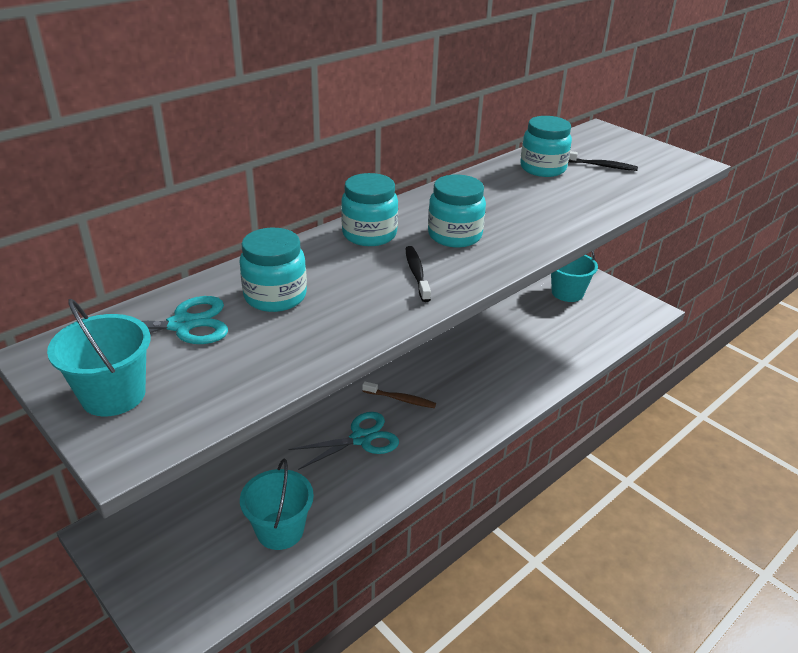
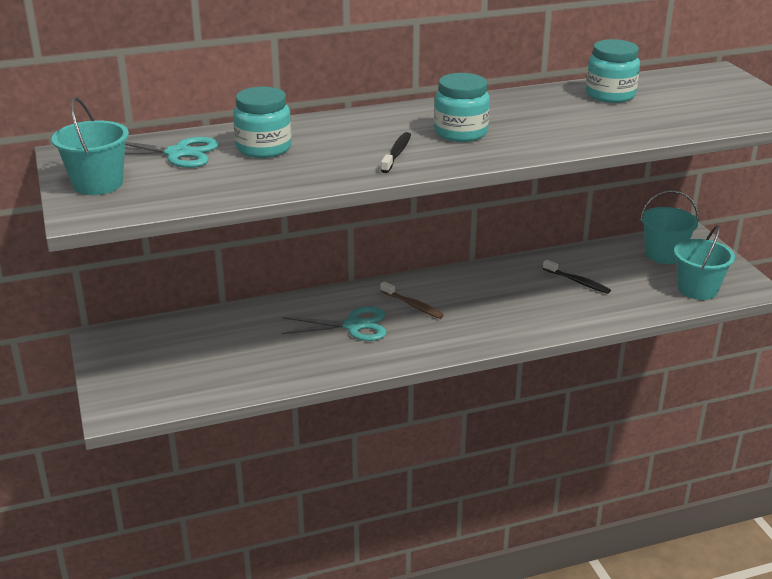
camera: 25 degrees right, 5 degrees down
(280, 530) = (238, 371): turquoise bucket -> turquoise bucket (697, 289)
(369, 234) = (383, 120): turquoise jar -> none
(601, 166) = (678, 101): black toothbrush -> black toothbrush (577, 282)

